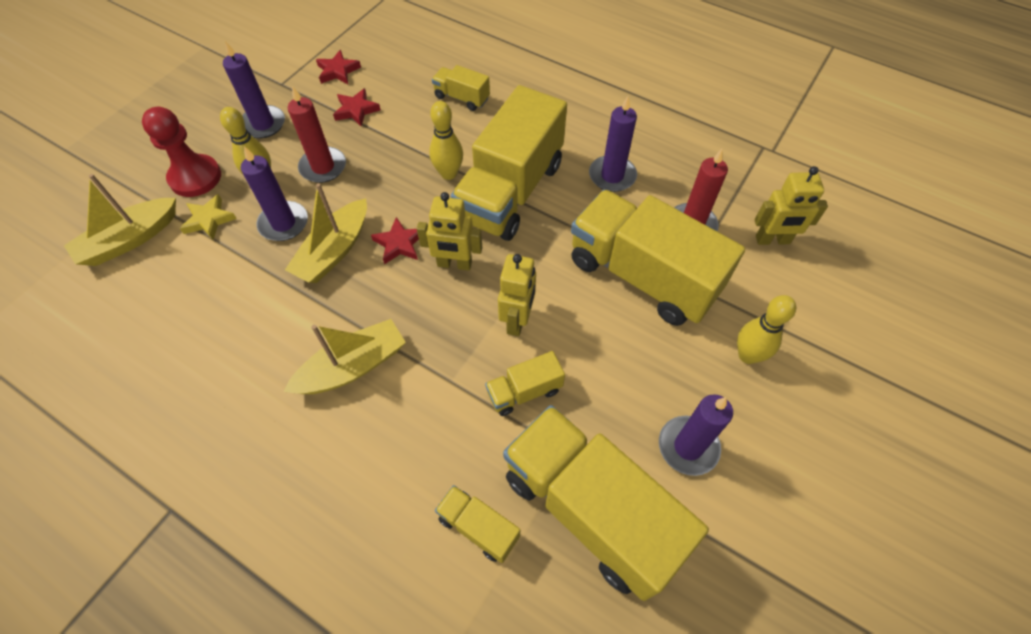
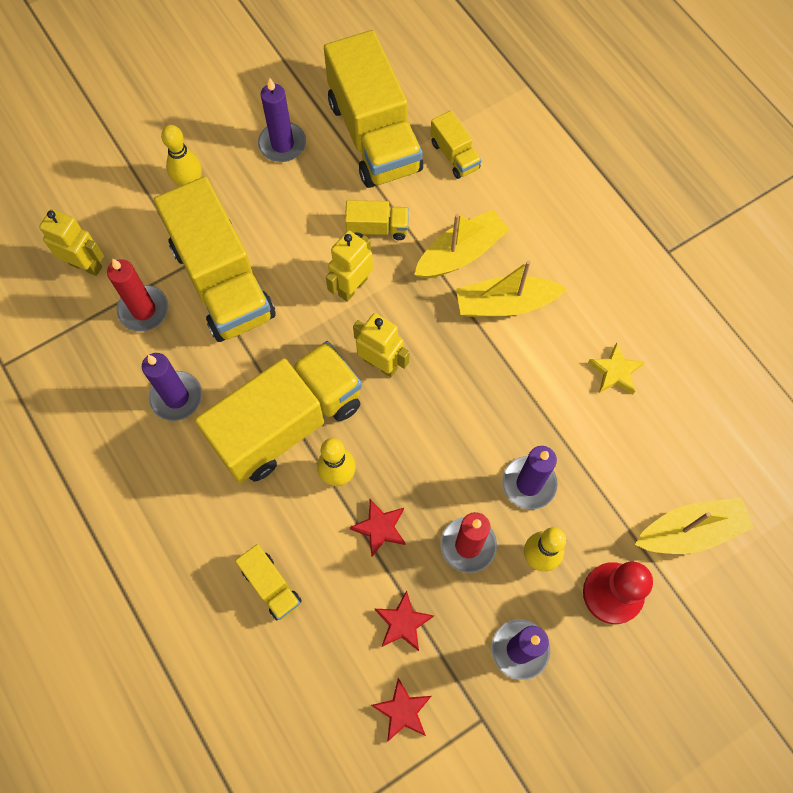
camera: 155 degrees left, 10 degrees up
(209, 220) = (605, 523): yellow star -> yellow star (615, 372)
(334, 251) = (487, 427): yellow boat -> yellow boat (460, 253)
(399, 244) = (422, 408): red star -> red star (380, 528)

